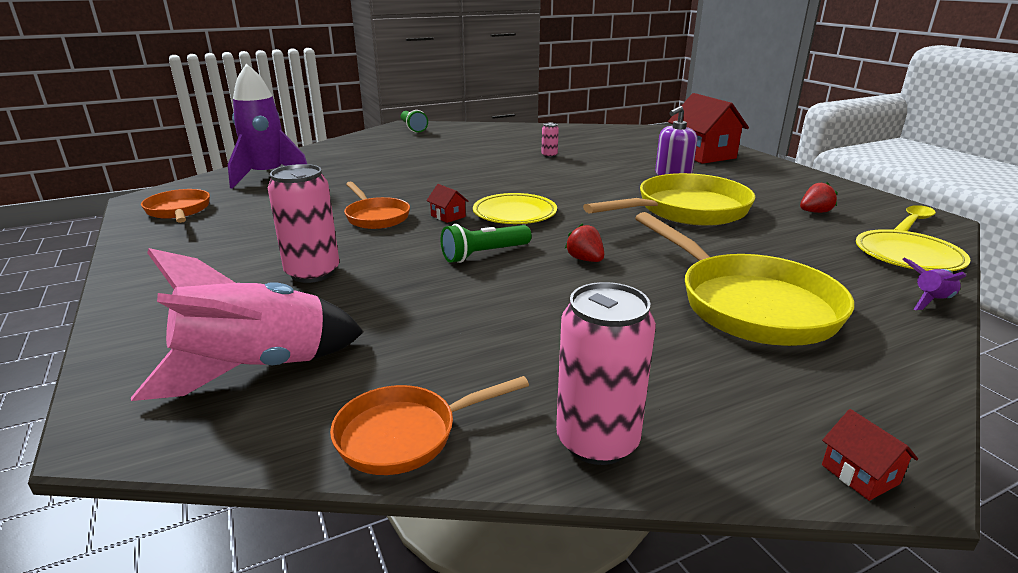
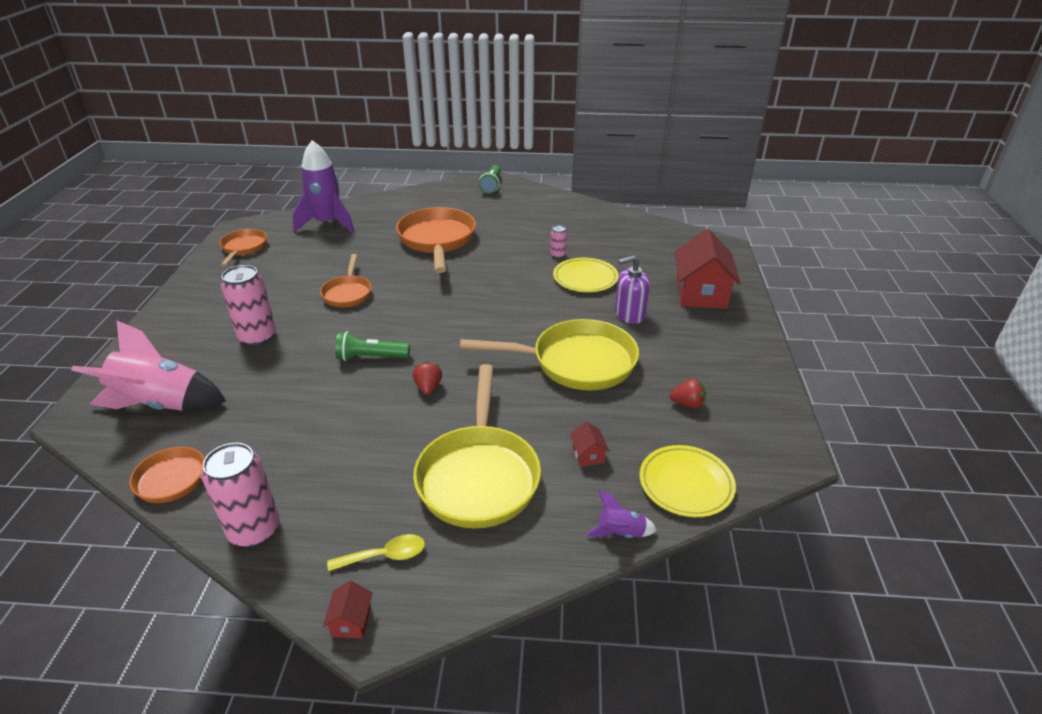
camera: 30 degrees right, 10 degrees up
(416, 166) = (437, 241): none -> orange pan
(448, 216) = (393, 308): red house -> red house (588, 455)
(514, 213) = (442, 321): yellow plate -> yellow plate (585, 278)
(913, 221) = (764, 449): yellow spoon -> yellow spoon (385, 556)

